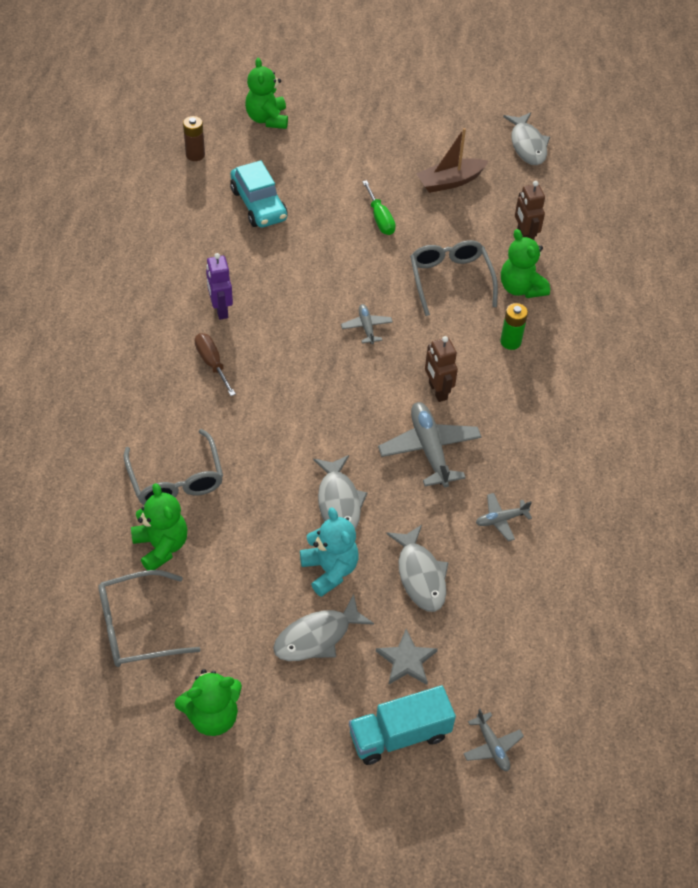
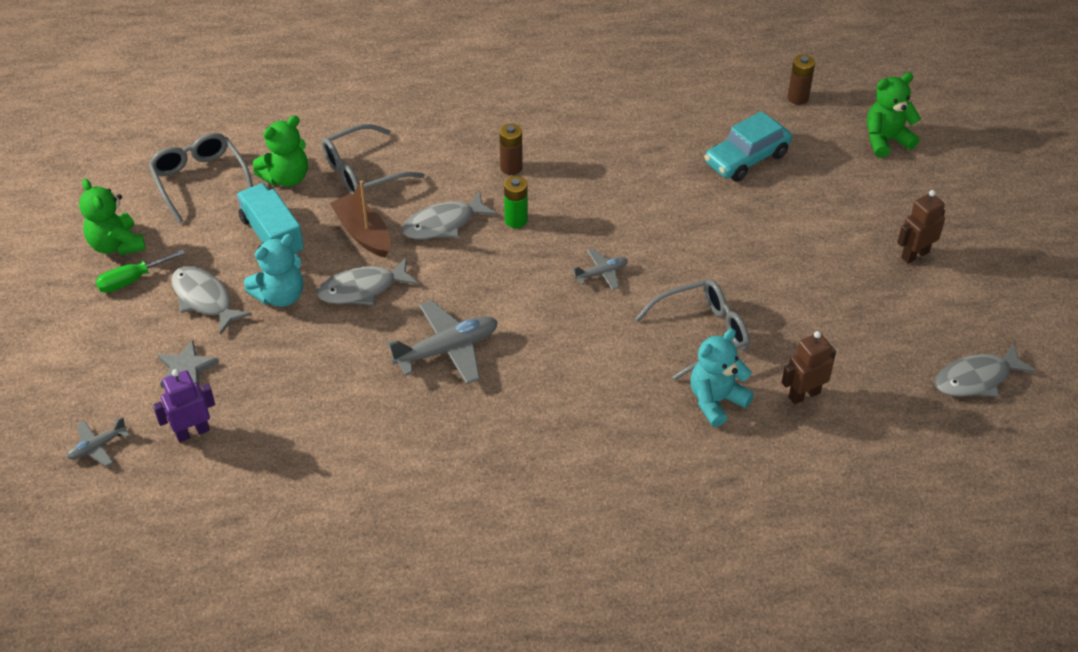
camera: 80 degrees right, 5 degrees down
(212, 363) = (511, 167): brown screwdriver -> brown battery
(220, 309) = (584, 159): purple robot -> purple robot (192, 432)
(380, 219) = (772, 258): green screwdriver -> green screwdriver (131, 280)
(399, 735) = (105, 375): turquoise truck -> turquoise truck (272, 235)
(420, 575) = (285, 365): grey fish -> grey fish (443, 224)
(437, 391) = (530, 345): brown robot -> brown robot (914, 254)
(450, 182) = (866, 312): brown boat -> brown boat (363, 233)
(501, 519) = (368, 422): grey plane -> none
(510, 342) = (625, 401): green battery -> green battery (516, 220)
(521, 288) = (716, 401): green teddy bear -> turquoise teddy bear

